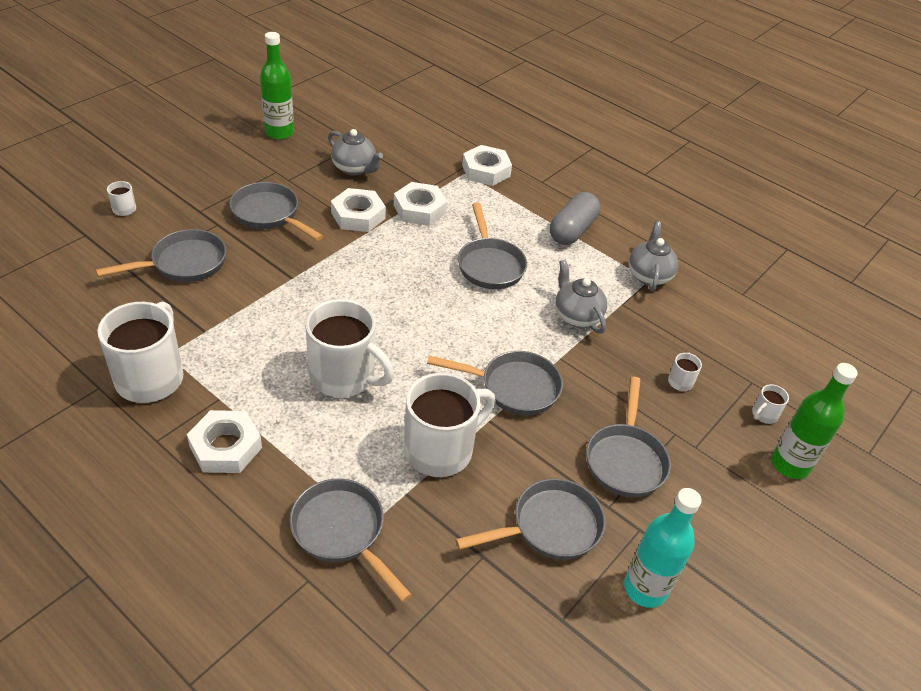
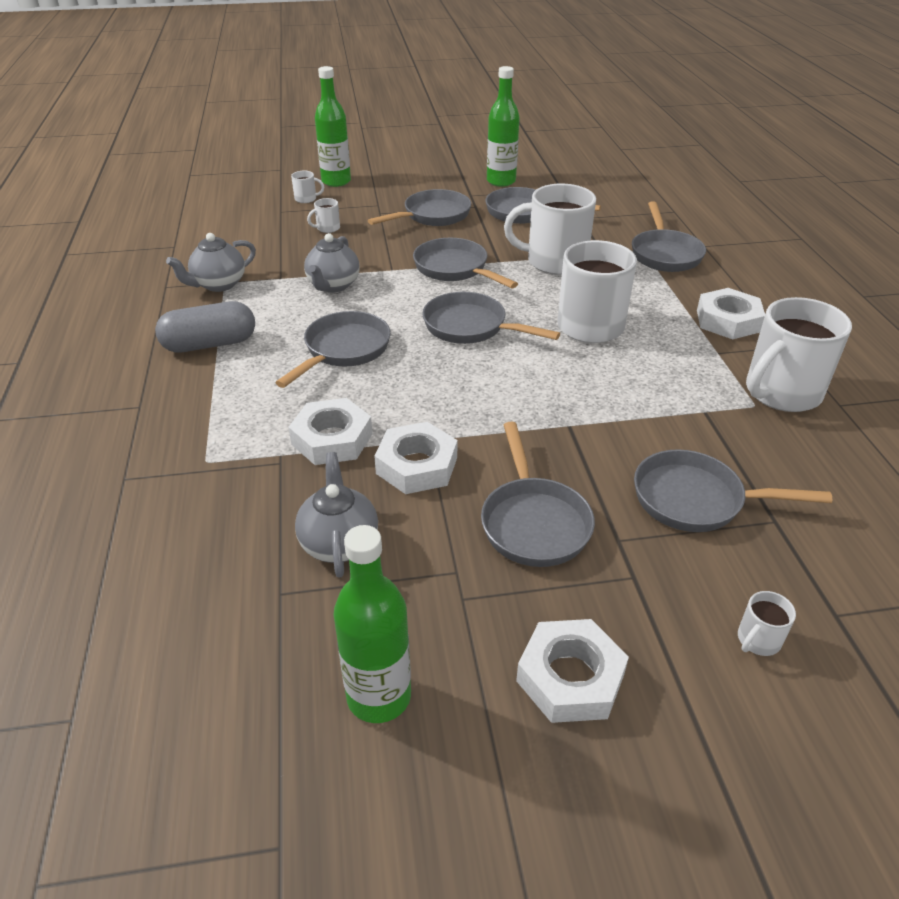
camera: 135 degrees left, 5 degrees down
(431, 327) = (470, 327): none -> grey pan
(486, 170) = (175, 452): white nut -> white nut (570, 677)
(645, 588) = (501, 181): turquoise bottle -> green bottle

